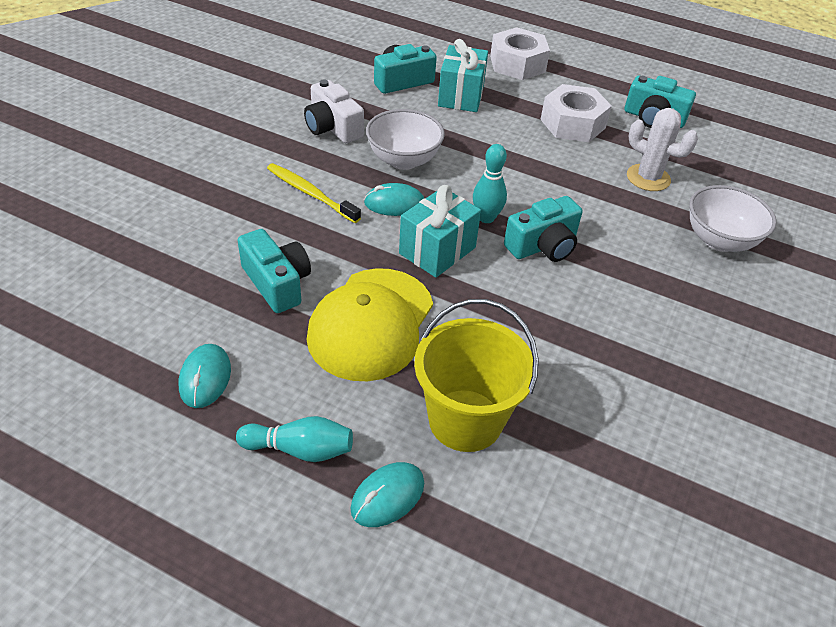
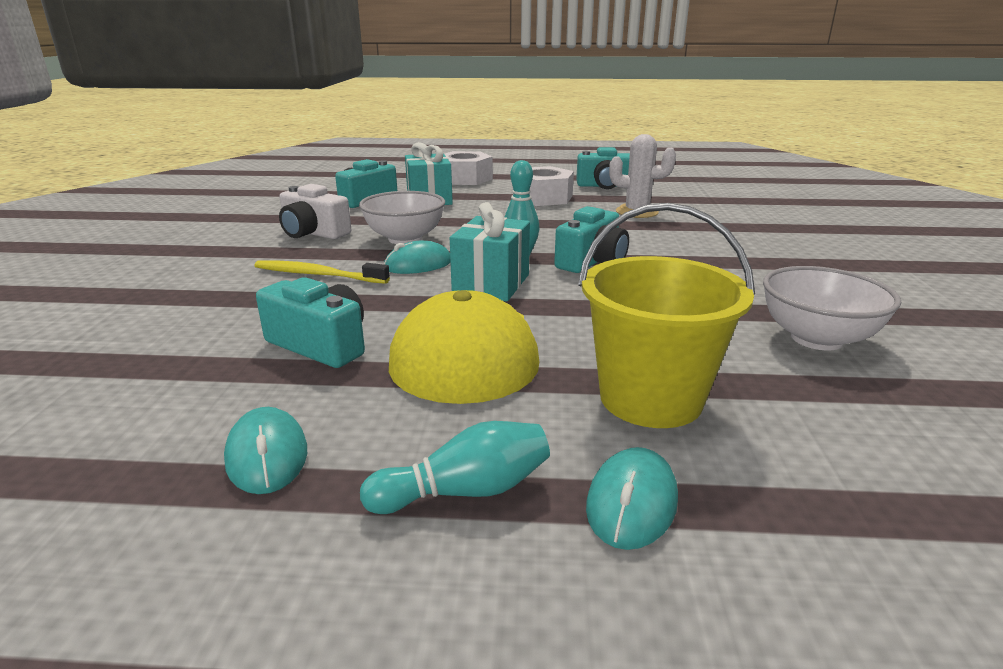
camera: 20 degrees left, 20 degrees down
(719, 240) = (734, 231): white bowl -> white bowl (816, 339)

